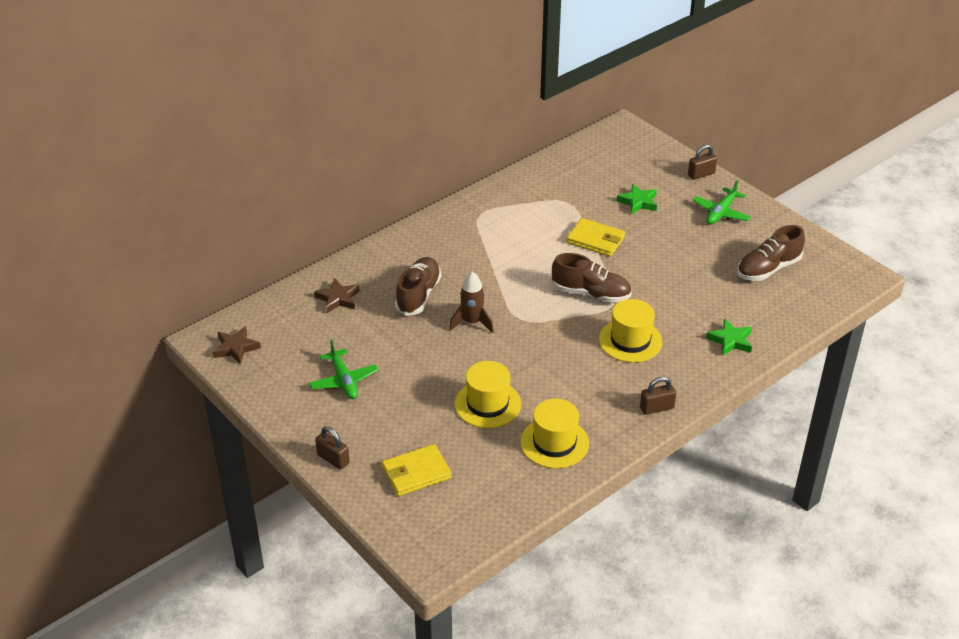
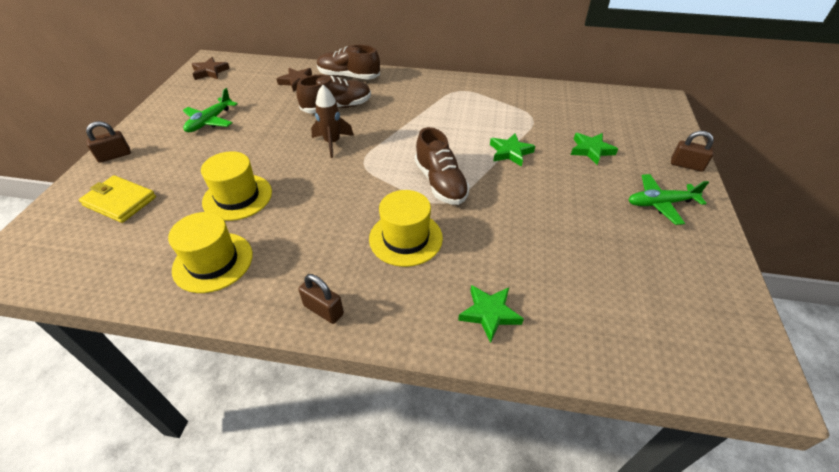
camera: 50 degrees right, 5 degrees up
(333, 459) = (114, 156): brown padlock -> brown padlock turned 60 degrees clockwise
(595, 240) = (510, 152): yellow wallet -> green star
(768, 269) = (638, 282): brown shoe -> brown shoe (348, 76)

